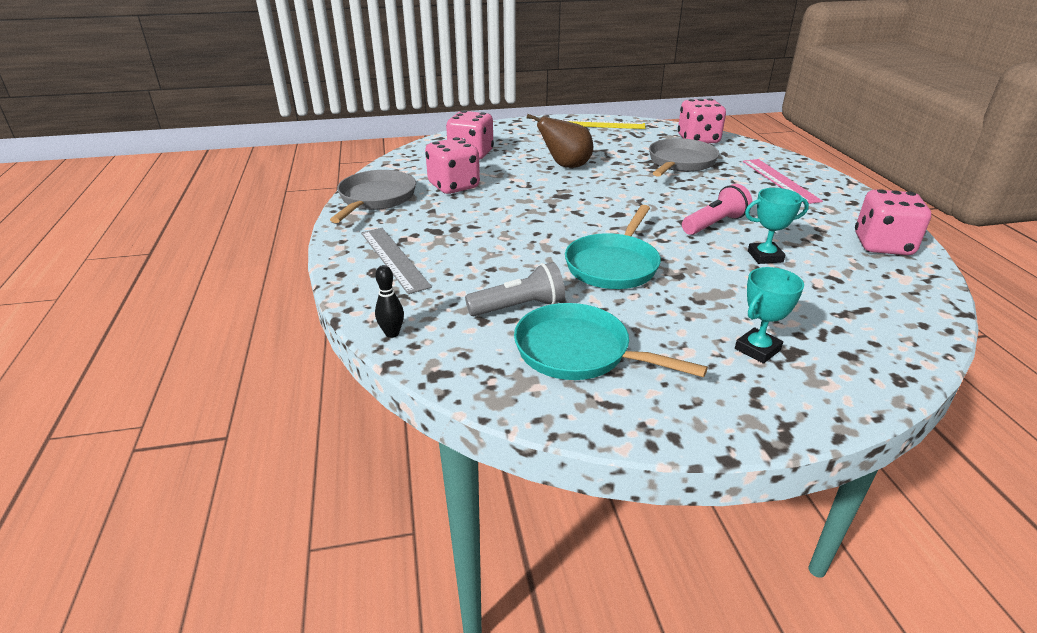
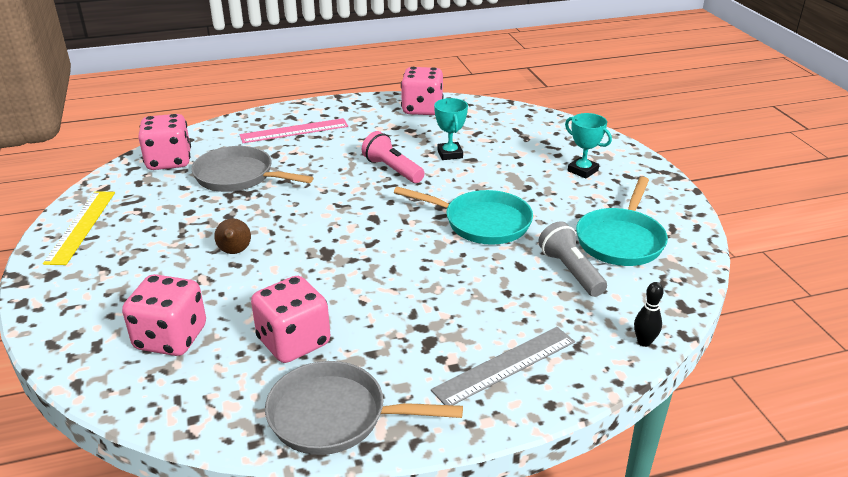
camera: 95 degrees left, 0 degrees up
(565, 166) = (234, 252): brown pear -> brown pear, size x0.63

